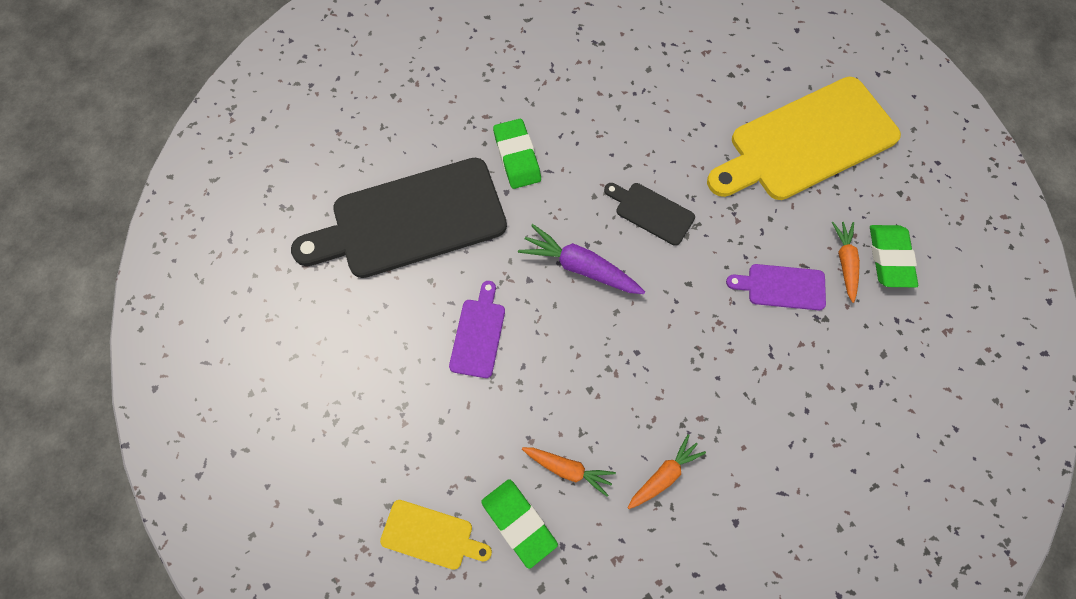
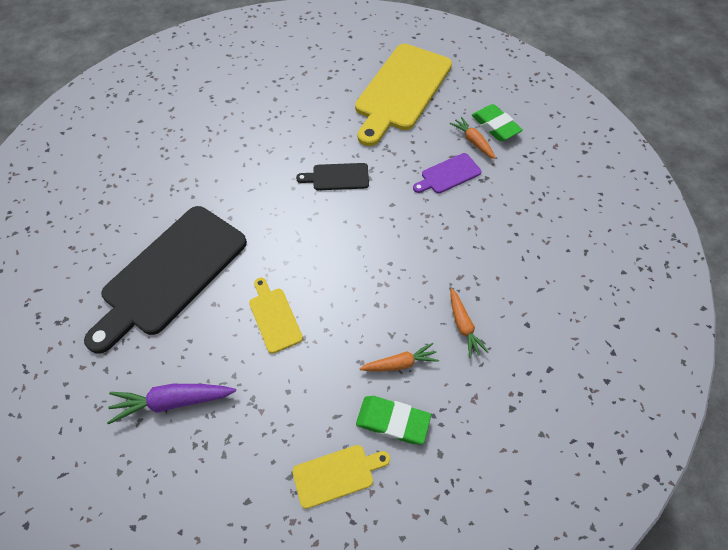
camera: 35 degrees left, 10 degrees down
(478, 334) = (274, 317): purple cutting board -> yellow cutting board
(517, 156) = (222, 192): green eraser -> none
(580, 267) = (315, 234): purple carrot -> purple carrot (173, 401)
(664, 475) = (463, 326): orange carrot -> orange carrot turned 150 degrees clockwise

